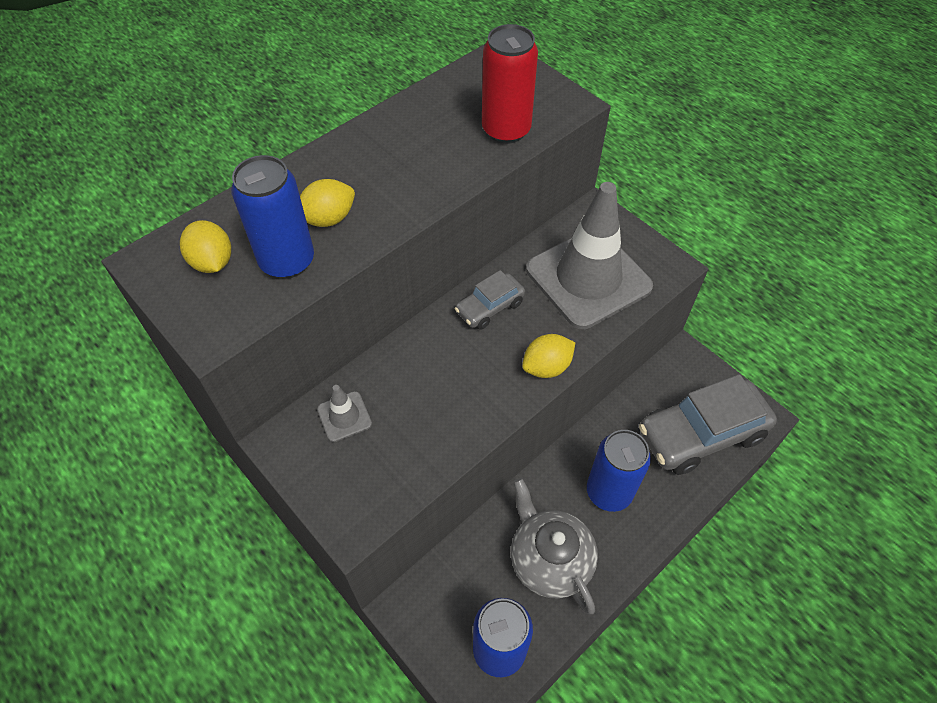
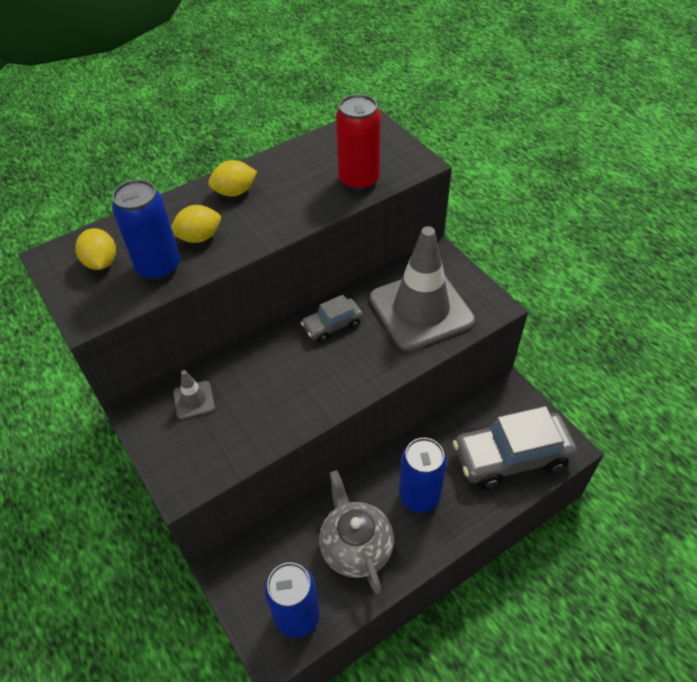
camera: 10 degrees right, 5 degrees down
(547, 367) = (369, 378): yellow lemon -> yellow lemon (235, 192)

